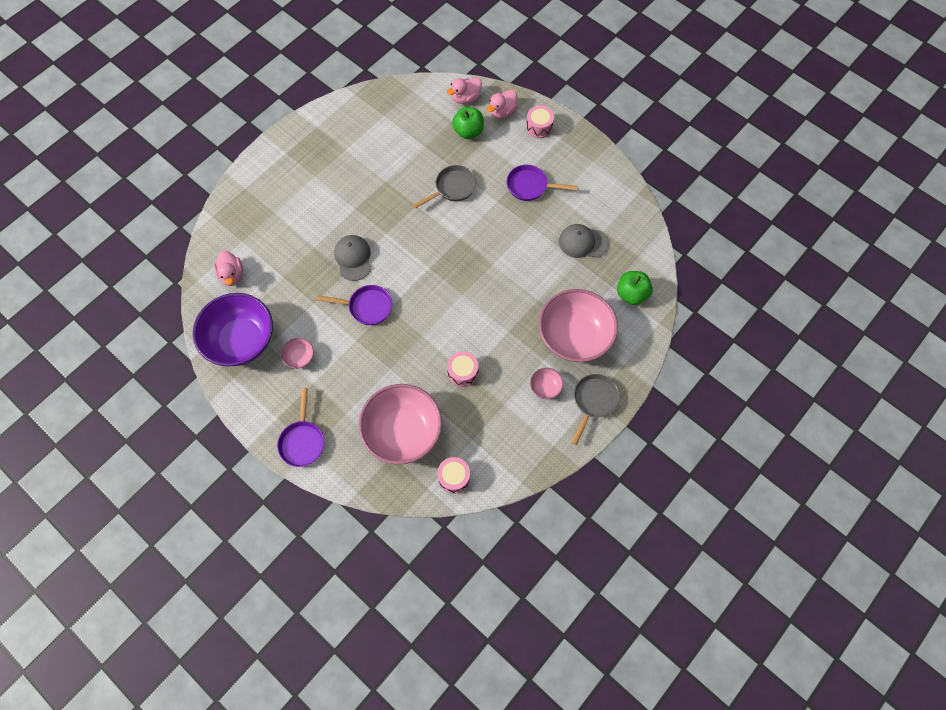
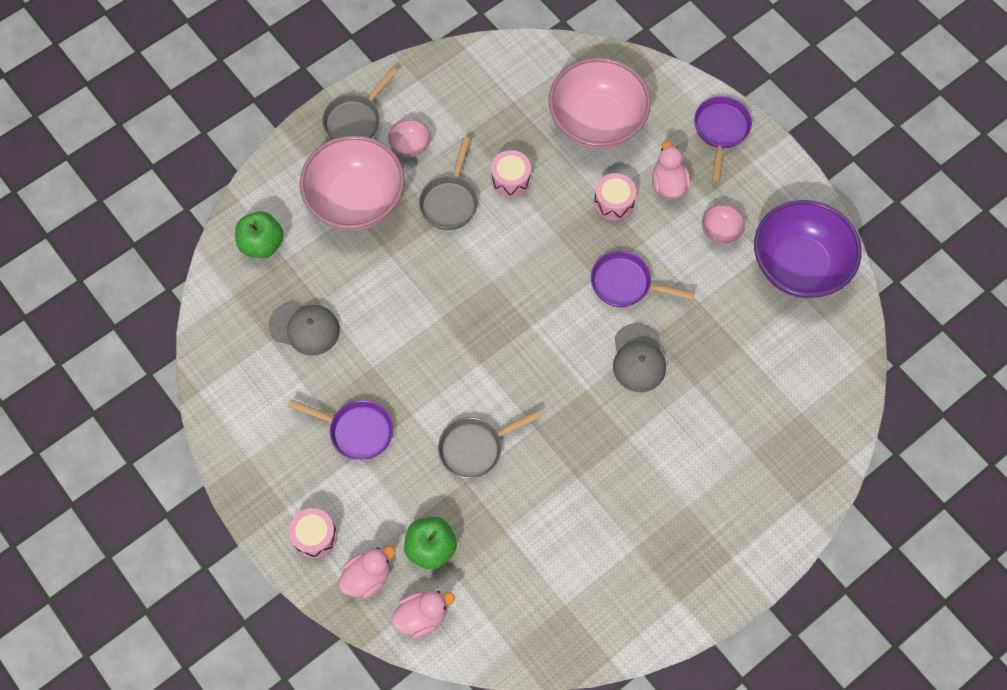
camera: 170 degrees left, 0 degrees up
(232, 275) = (814, 361): pink duck -> pink duck (668, 184)
(454, 477) = (543, 65): pink drum -> pink drum (614, 202)
(504, 347) = (450, 201): none -> grey pan

